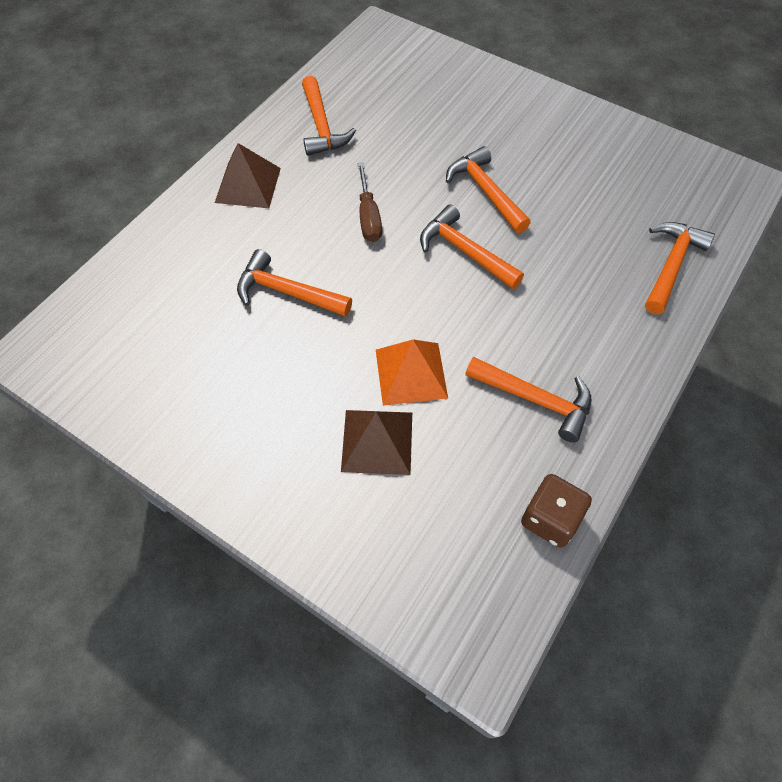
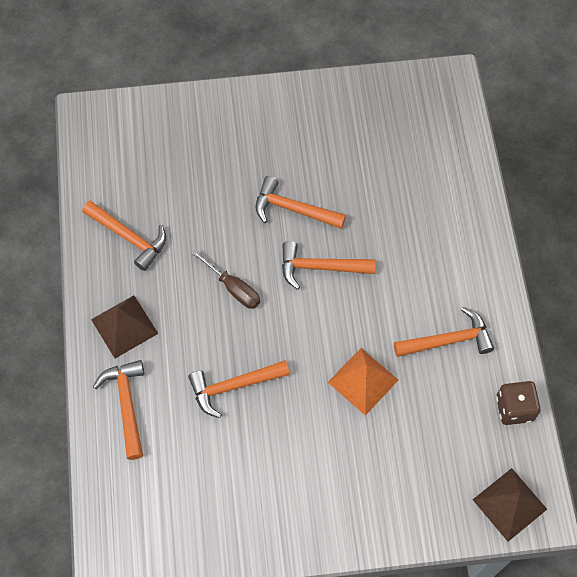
camera: 40 degrees left, 5 degrees up
(377, 441) = (382, 440): brown pyramid -> brown pyramid (509, 504)
(671, 265) = (453, 182): orange hammer -> orange hammer (127, 405)

